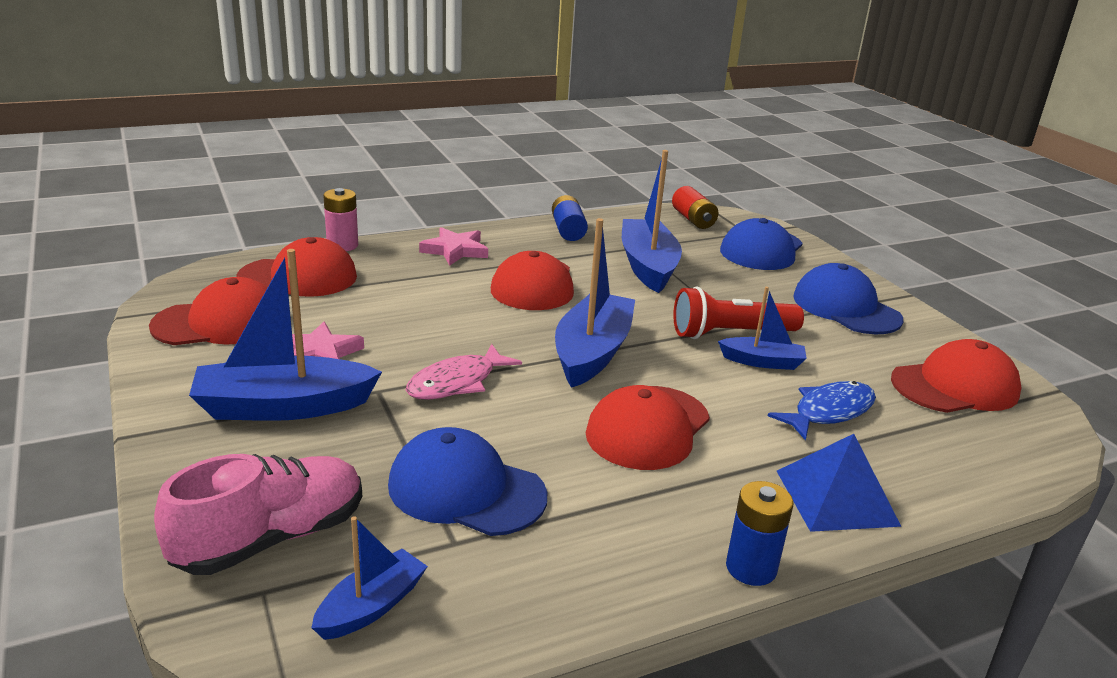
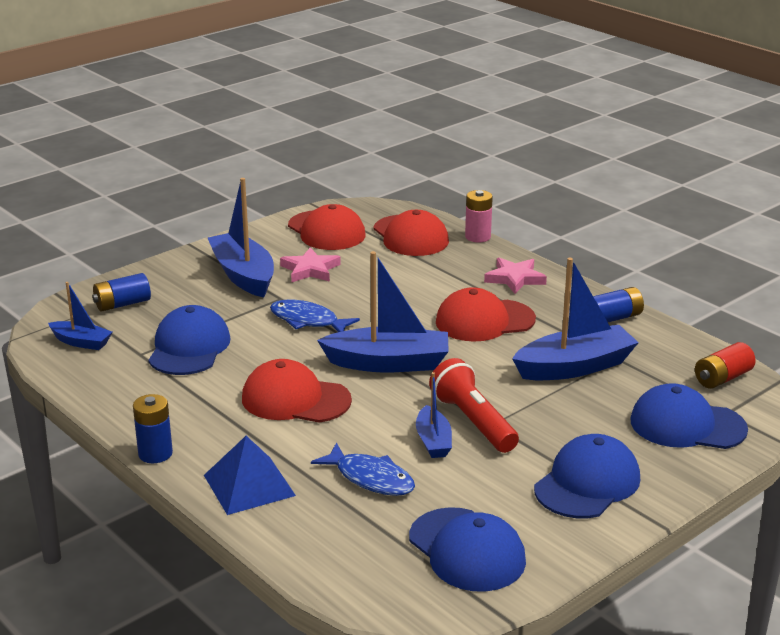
camera: 75 degrees right, 0 degrees up
(271, 538) = (122, 304): pink shoe -> blue battery
(456, 382) = (307, 321): pink fish -> blue fish
(955, 386) = (467, 550): red cap -> blue cap

